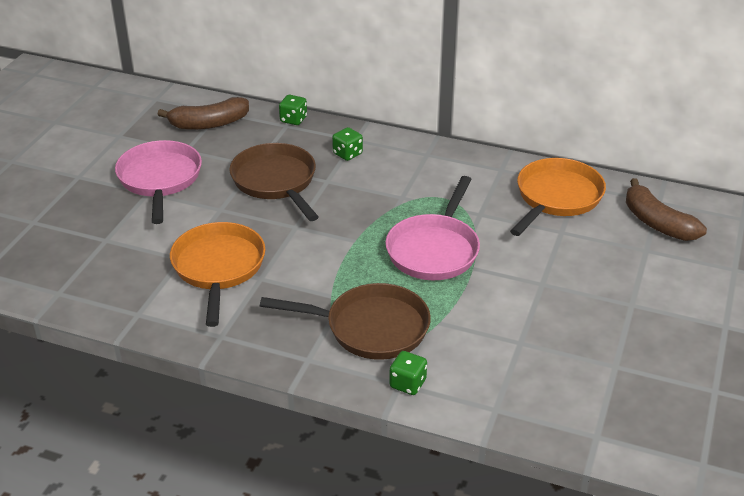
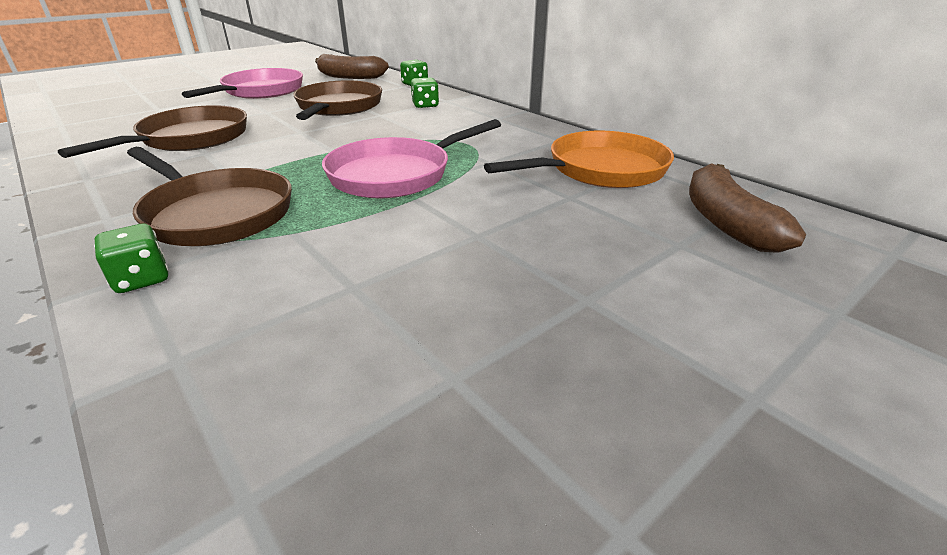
camera: 30 degrees right, 5 degrees down
(218, 268) = (190, 139): orange pan -> brown pan

